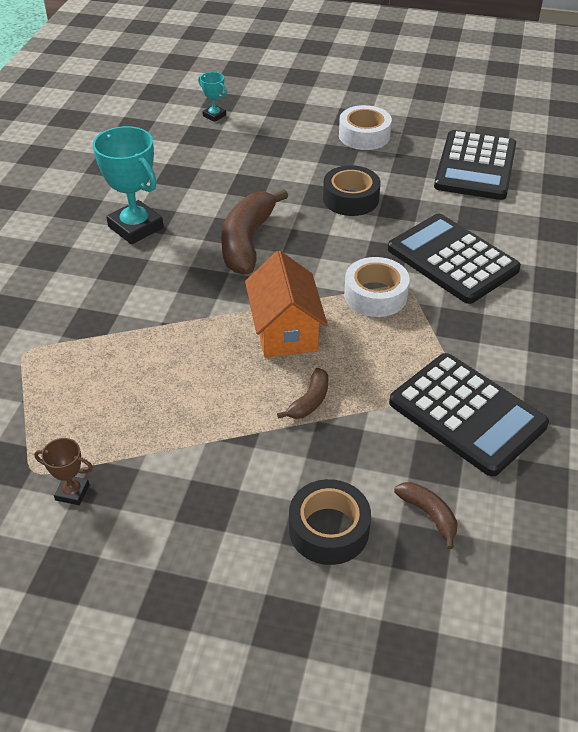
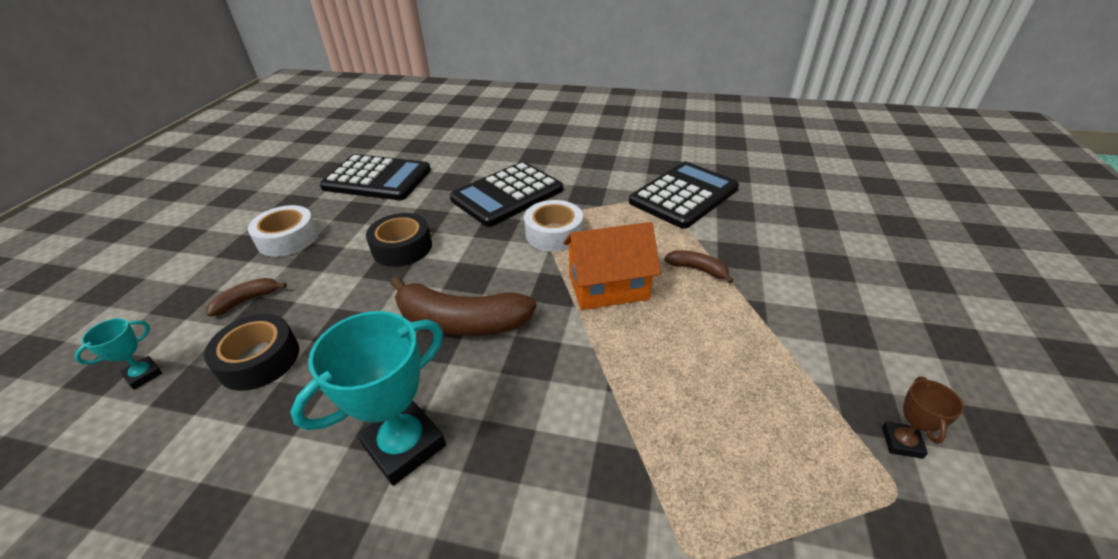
camera: 90 degrees left, 5 degrees down
(329, 529) = (827, 257): black tape -> black tape (259, 360)
(429, 515) = (785, 213): brown banana -> brown banana (247, 300)

